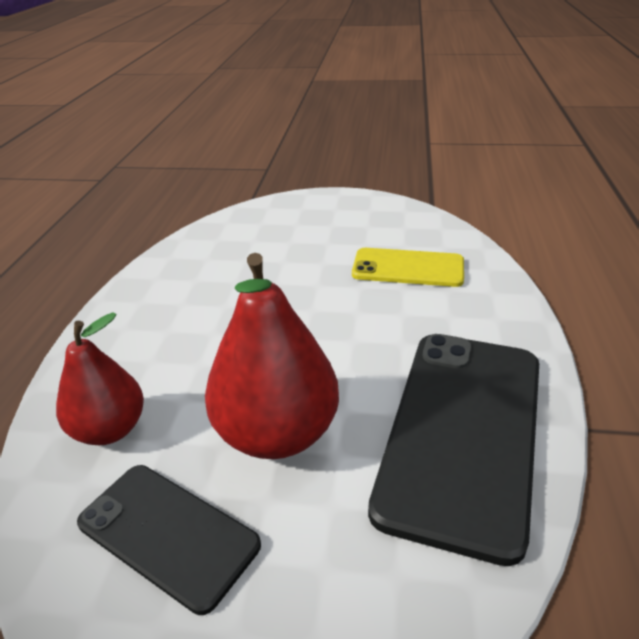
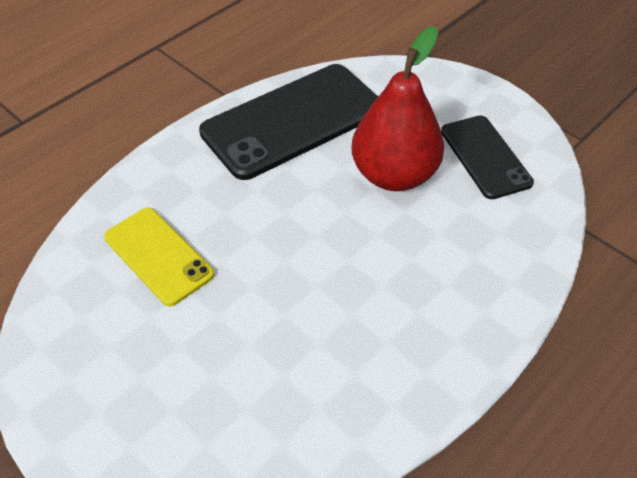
camera: 145 degrees left, 15 degrees up
(110, 430) = (498, 236): red pear -> none

